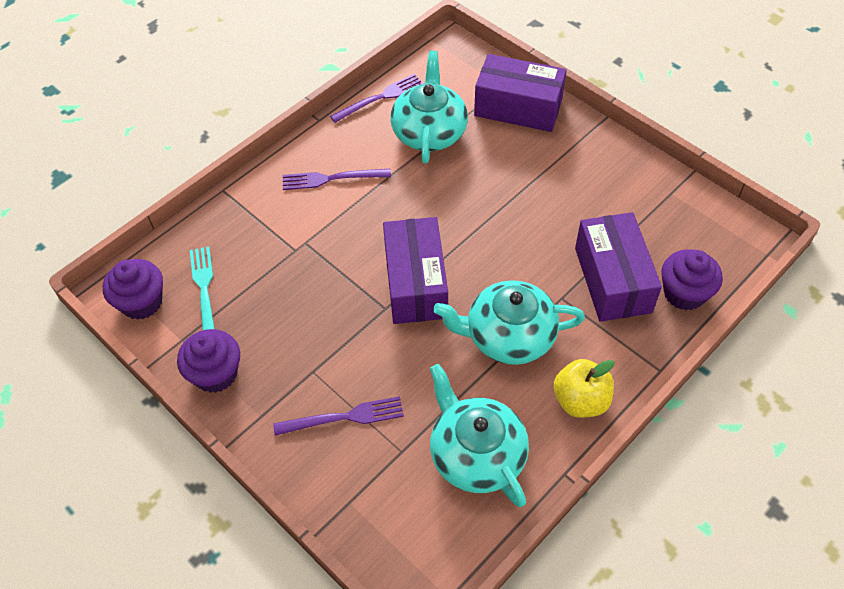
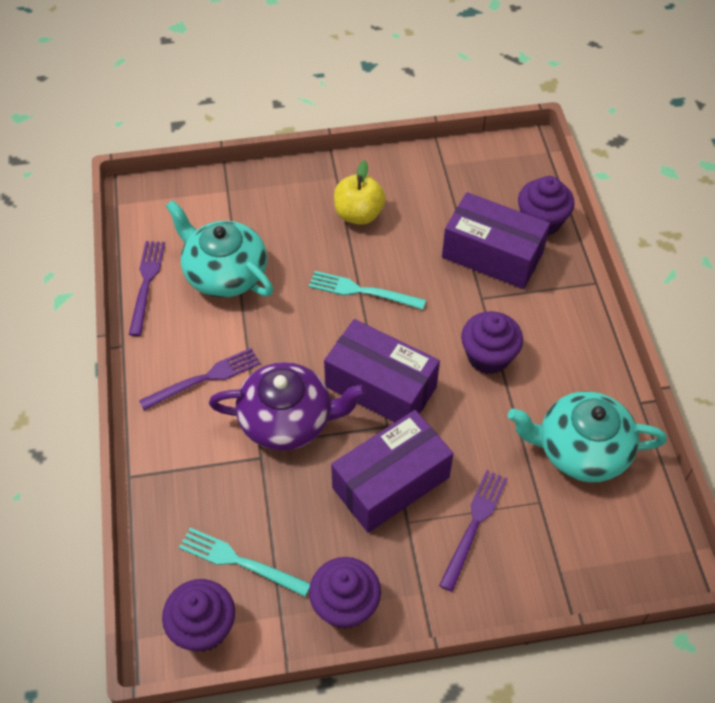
camera: 55 degrees left, 0 degrees up
(331, 178) = (205, 378): purple fork -> purple fork turned 150 degrees counterclockwise
(338, 246) = (288, 420): none -> purple teapot
(492, 218) = (362, 291): none -> turquoise fork
(508, 336) = (488, 356): turquoise teapot -> purple cupcake
(518, 107) = (262, 197): purple box -> purple box (391, 482)
(580, 400) = (584, 349): yellow apple -> yellow apple (359, 214)

